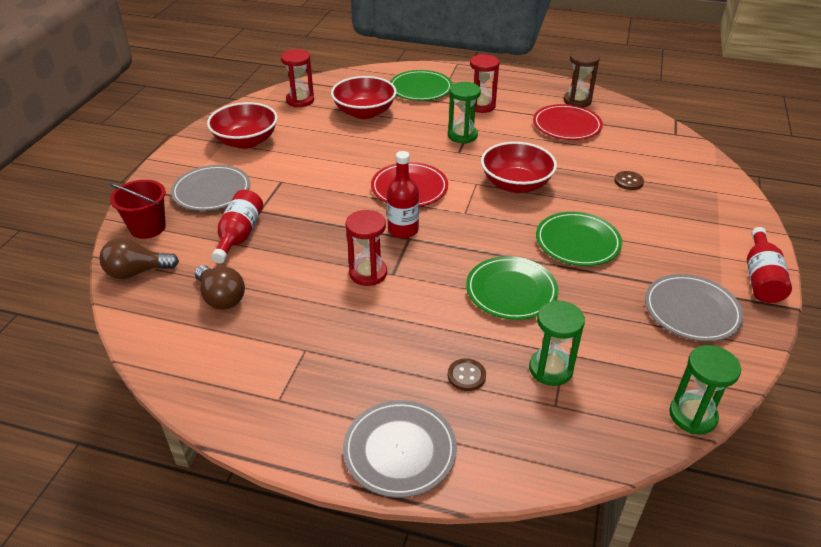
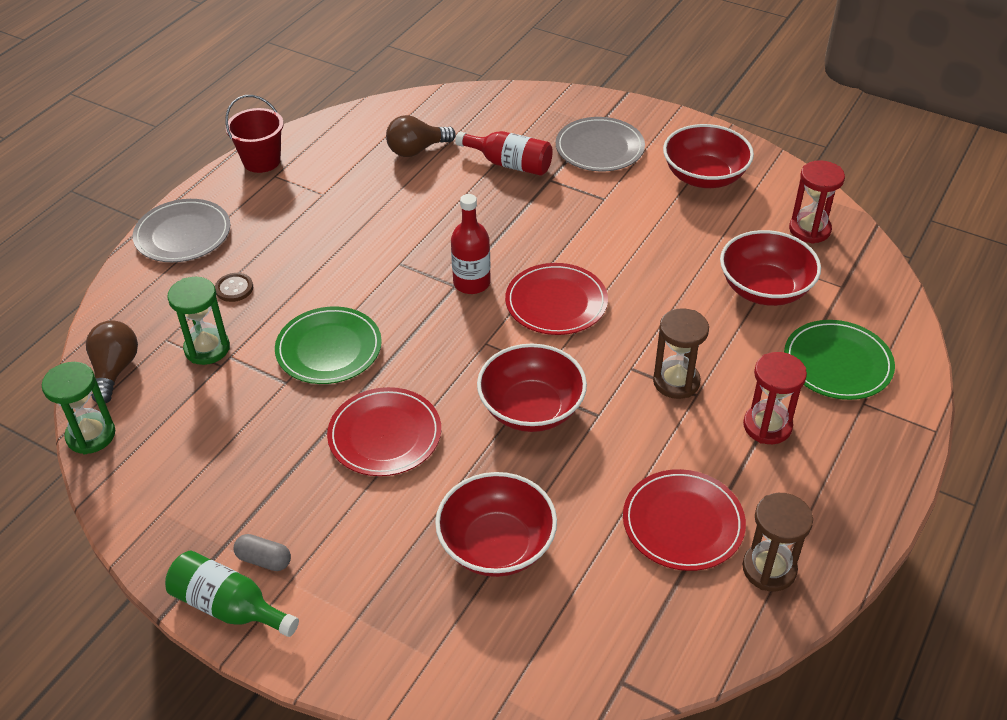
camera: 105 degrees right, 5 degrees up
(137, 272) = (476, 103): brown light bulb -> brown light bulb (115, 370)
(148, 227) = (545, 108): red bucket -> red bucket (261, 161)
(368, 273) = (408, 246): red hourglass -> none
(462, 136) = (676, 382): green hourglass -> brown hourglass
(577, 242) = (385, 435): green plate -> red plate
(628, 181) = (496, 545): brown button -> red bowl
(691, 310) = (217, 500): grey plate -> none
(716, 272) = (264, 560): none -> grey capsule
(761, 278) = (229, 606): red bottle -> green bottle

